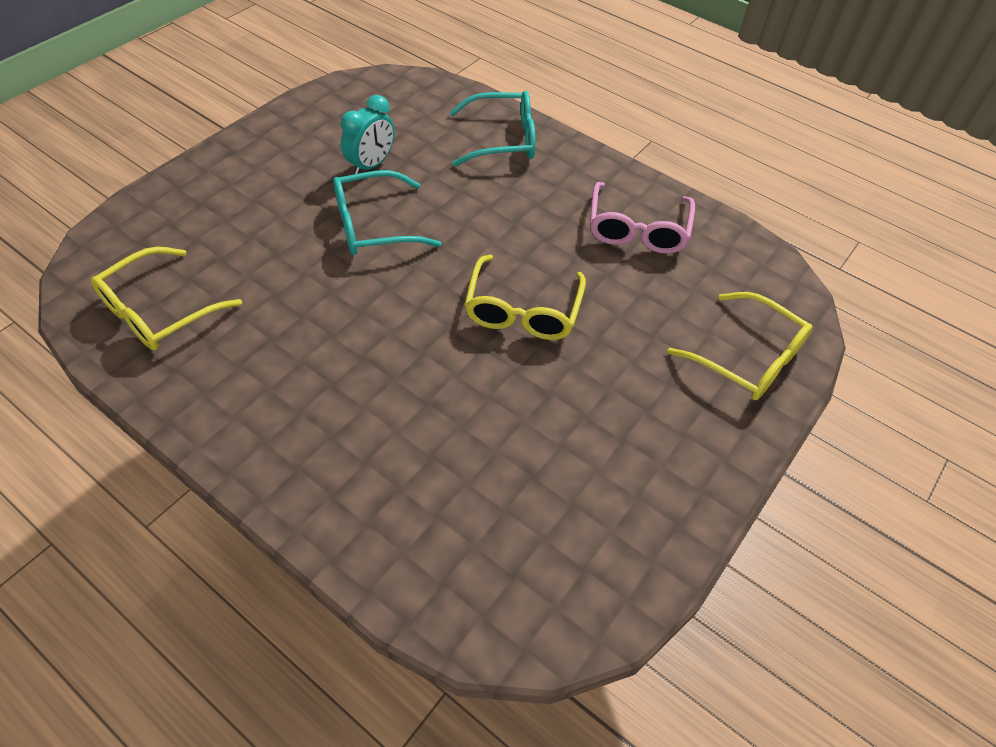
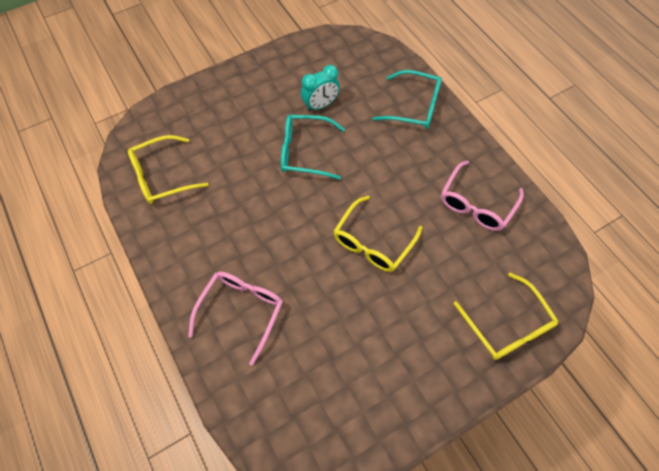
camera: 25 degrees right, 10 degrees up
(367, 456) = (241, 311): none -> pink glasses

